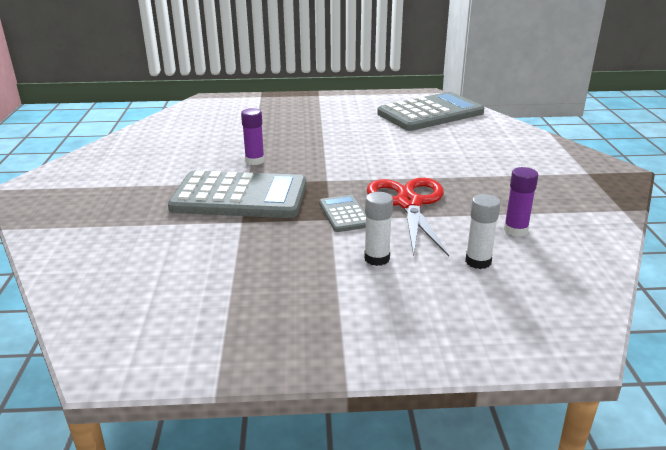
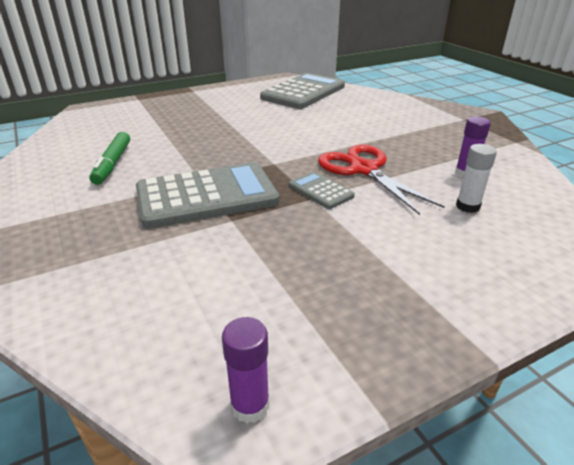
camera: 25 degrees left, 5 degrees up
(189, 153) = (113, 164): none -> green marker
(255, 161) = (189, 159): purple glue stick -> purple glue stick (250, 405)
(377, 258) = (389, 225): white glue stick -> none

